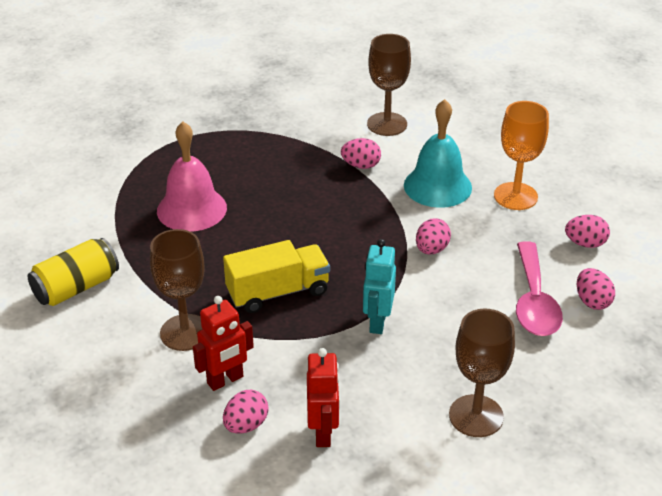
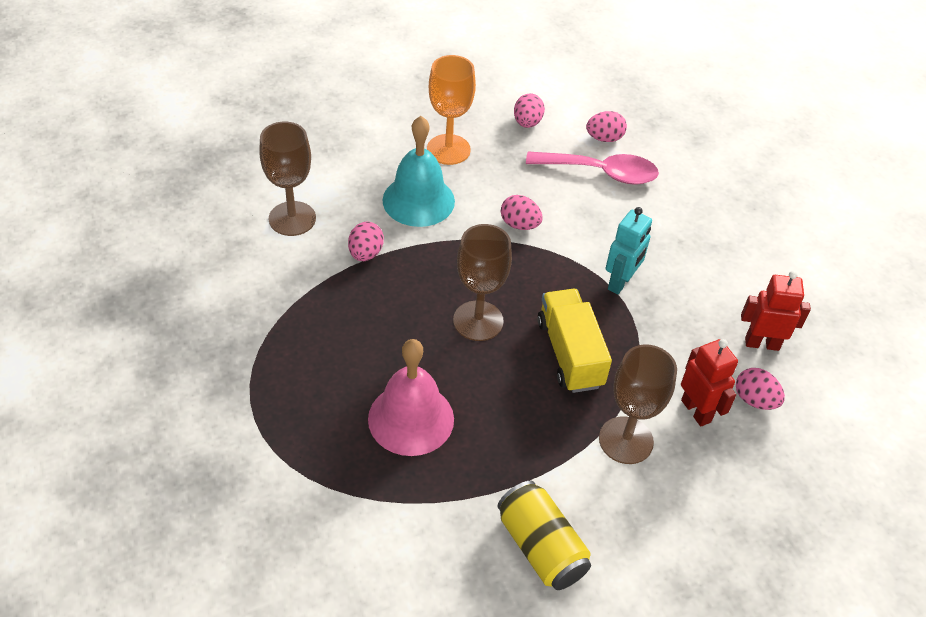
camera: 85 degrees left, 10 degrees up
(377, 322) = (620, 282): turquoise robot -> turquoise robot turned 75 degrees counterclockwise
(476, 416) = (738, 239): brown goblet -> brown goblet (478, 321)

